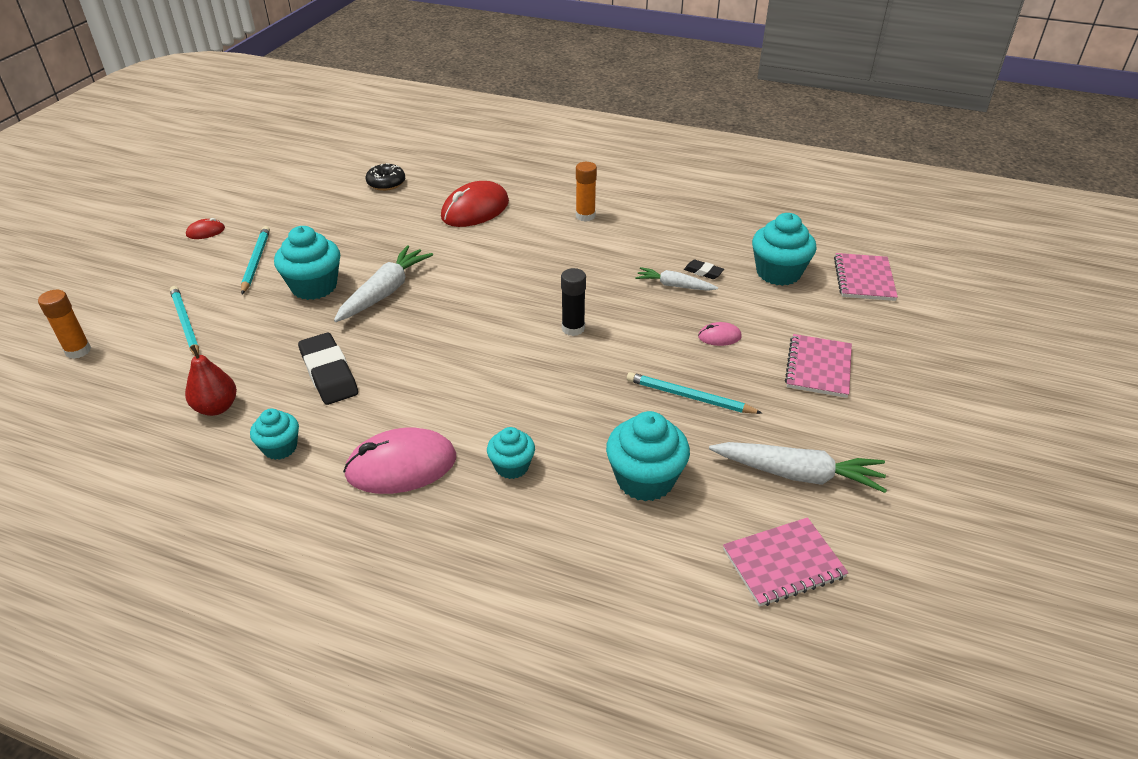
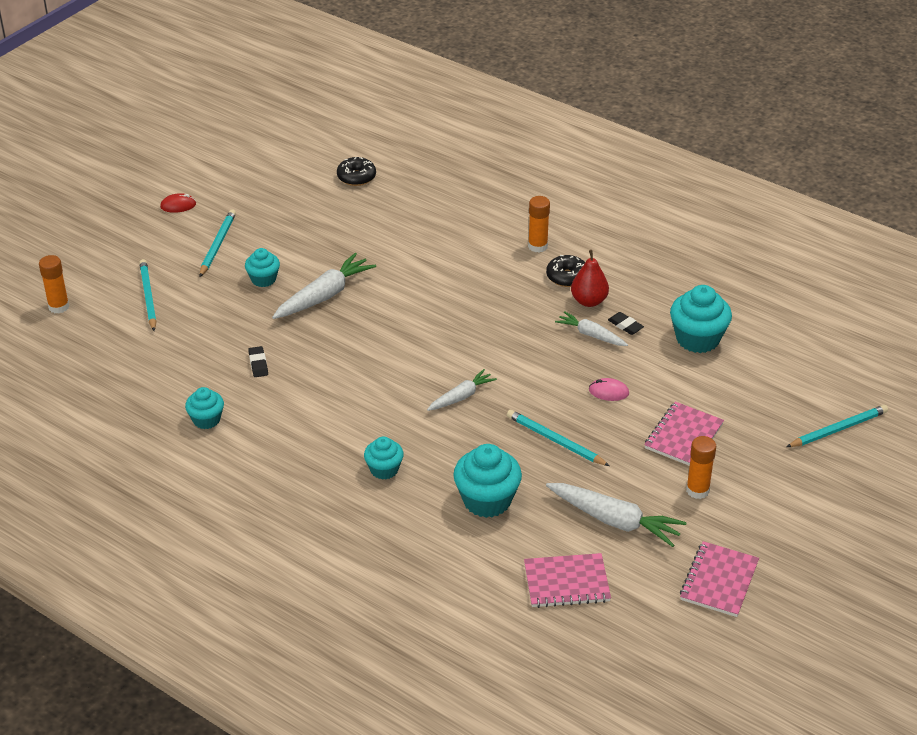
camera: 15 degrees right, 0 degrees up
(216, 407) = (163, 377): red pear -> red pear (589, 301)
(314, 286) = (263, 279): turquoise cupcake -> turquoise cupcake, size x0.60
(329, 373) = (258, 364): black eraser -> black eraser, size x0.49
(401, 466) = (297, 452): pink mouse -> none
(475, 210) = (433, 221): red mouse -> none
(569, 368) = (461, 396): none -> white carrot
(573, 328) = (480, 360): black glue stick -> none
(625, 238) = (567, 277): none -> black donut
(864, 279) = (778, 360): pink notebook -> pink notebook (719, 581)
(865, 422) = (697, 490): none -> orange glue stick
(961, 333) = (838, 429): none -> turquoise pencil

